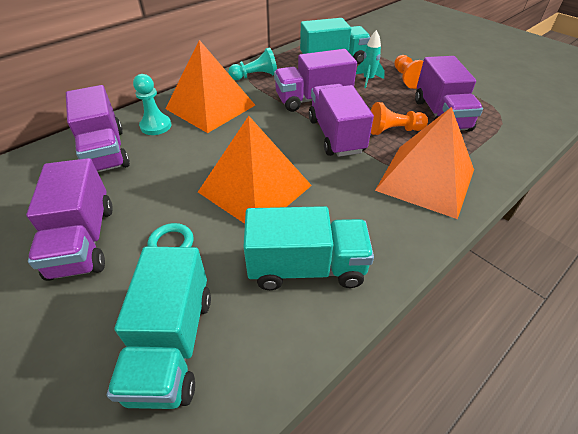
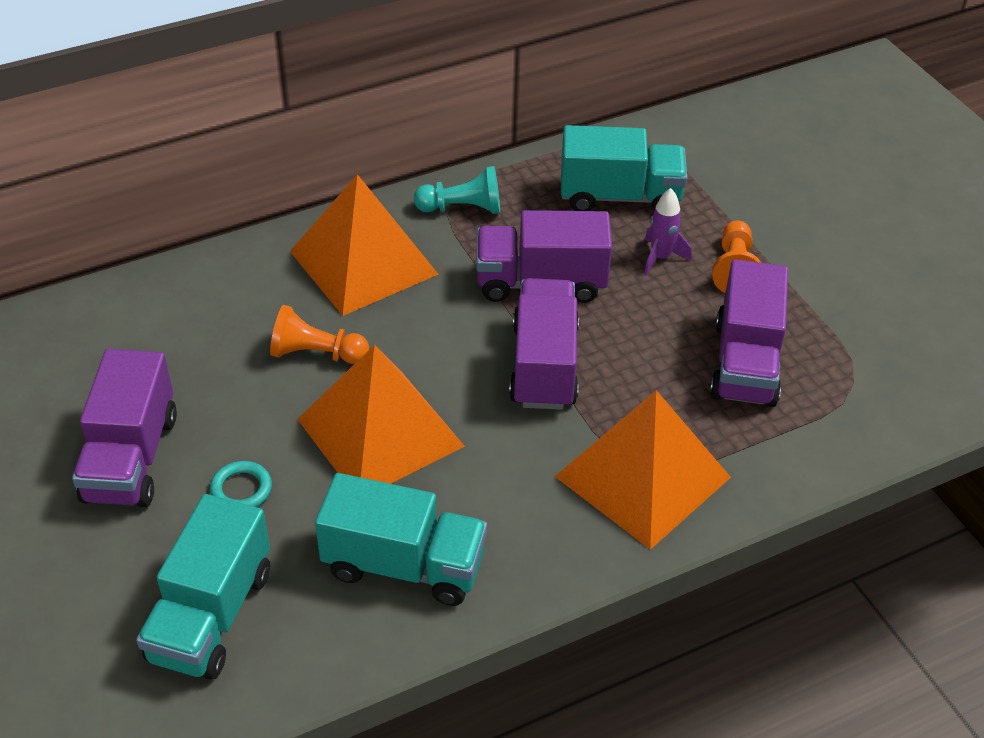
camera: 15 degrees right, 0 degrees up
(105, 151) = (182, 318): purple truck -> none
(156, 126) = (267, 285): turquoise pawn -> none
(368, 80) = (660, 258): turquoise rocket -> purple rocket
(393, 130) = (644, 376): orange pawn -> orange pawn (316, 353)

